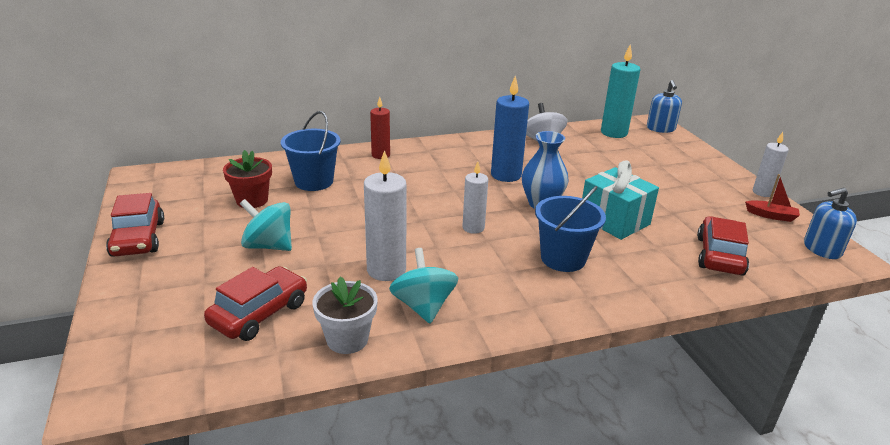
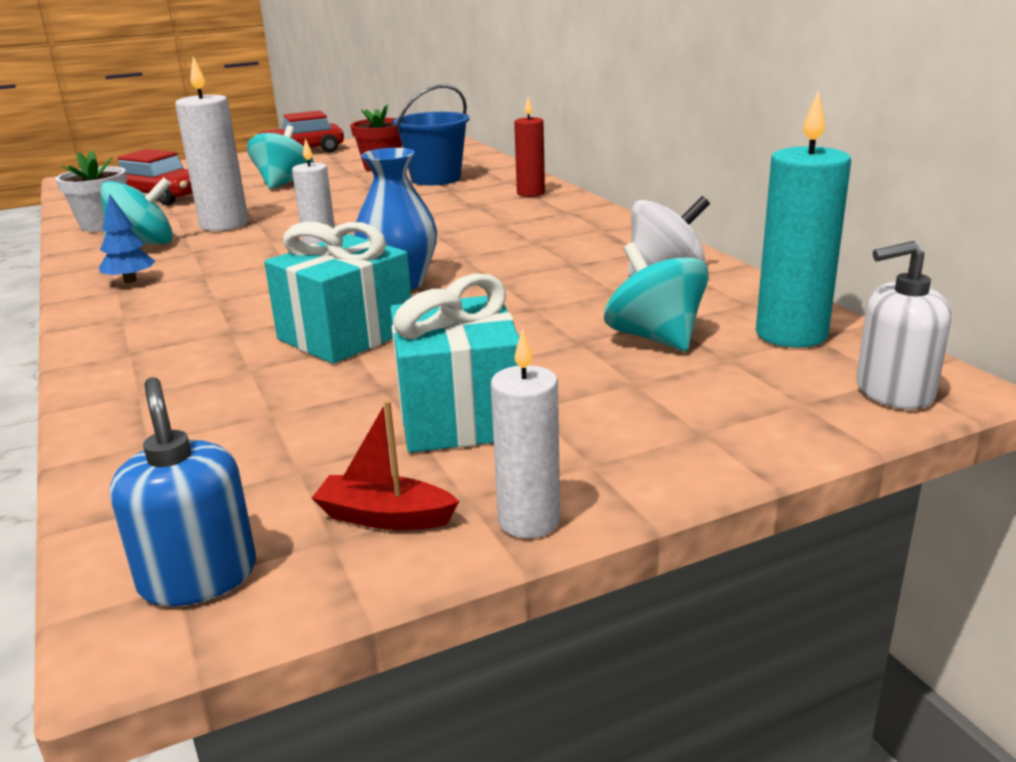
camera: 85 degrees right, 5 degrees down
(506, 175) = (499, 257): blue candle -> none
(514, 302) = (130, 281): none -> blue tree
(563, 258) = (227, 302): blue bucket -> none
(617, 155) = (655, 338): none -> turquoise spinning top
(660, 128) = (893, 391): blue soap dispenser -> white soap dispenser
(694, 198) = (459, 415): none -> turquoise gift
(719, 256) = (203, 426): red car -> none
(771, 215) = (385, 517): red boat -> red boat turned 90 degrees clockwise

